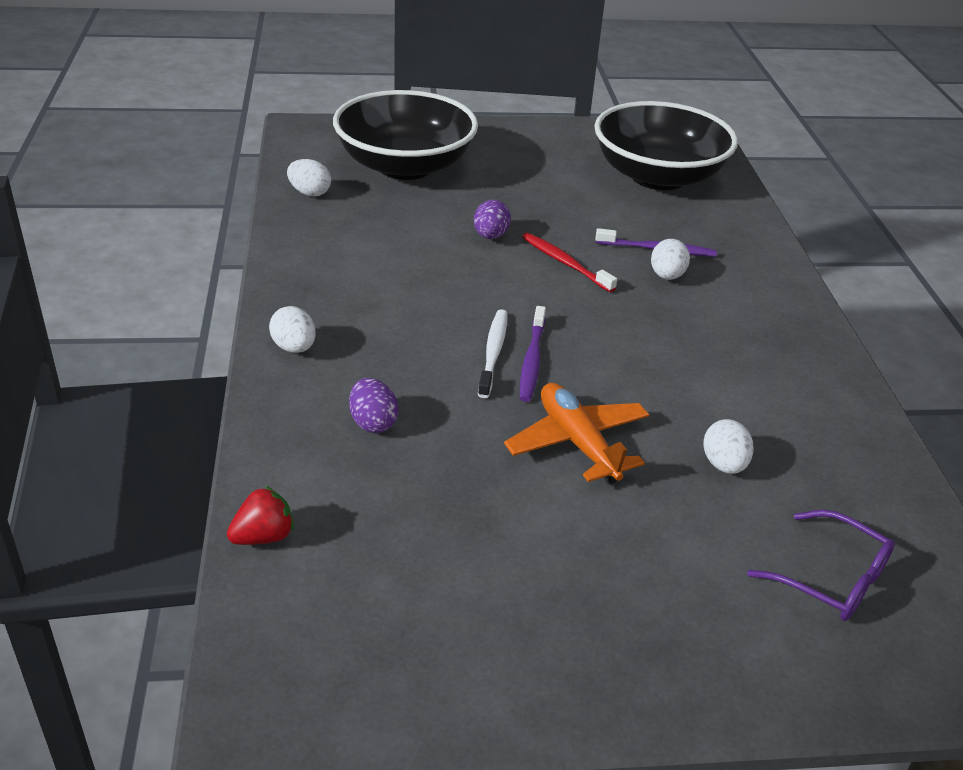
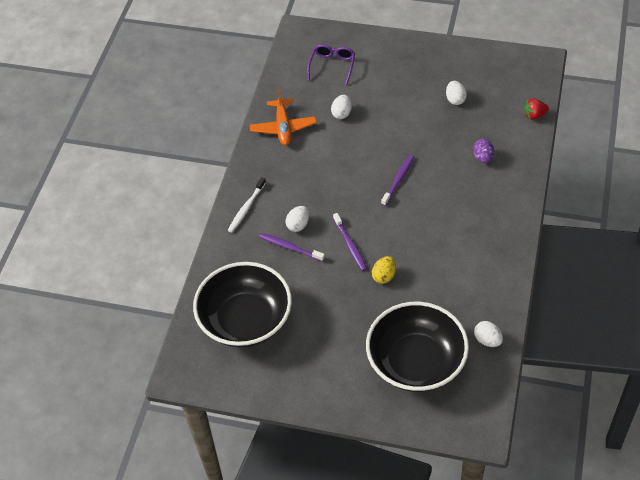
camera: 155 degrees left, 15 degrees up
(294, 348) = (512, 207): white egg -> white egg (455, 99)
(490, 236) = (384, 276): purple egg -> yellow egg
(493, 352) = (415, 188): white toothbrush -> white toothbrush (246, 208)
(564, 262) = (350, 245): red toothbrush -> purple toothbrush
(577, 443) = (397, 133): orange plane -> orange plane (283, 127)
(831, 579) = (332, 66): purple glasses -> purple glasses turned 45 degrees clockwise

